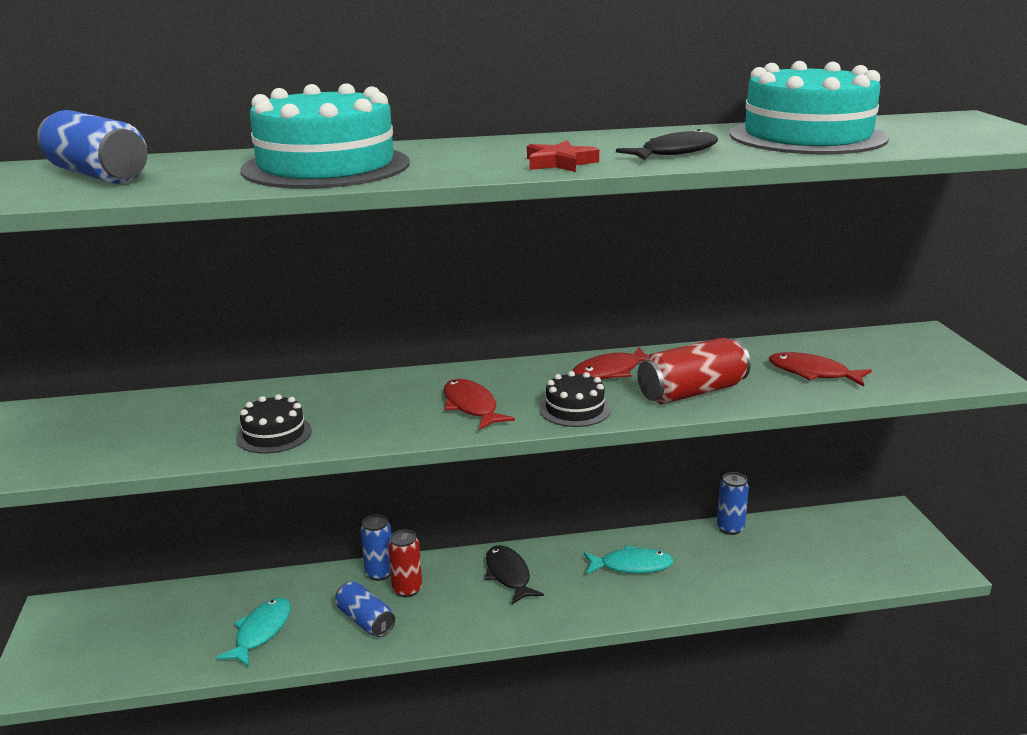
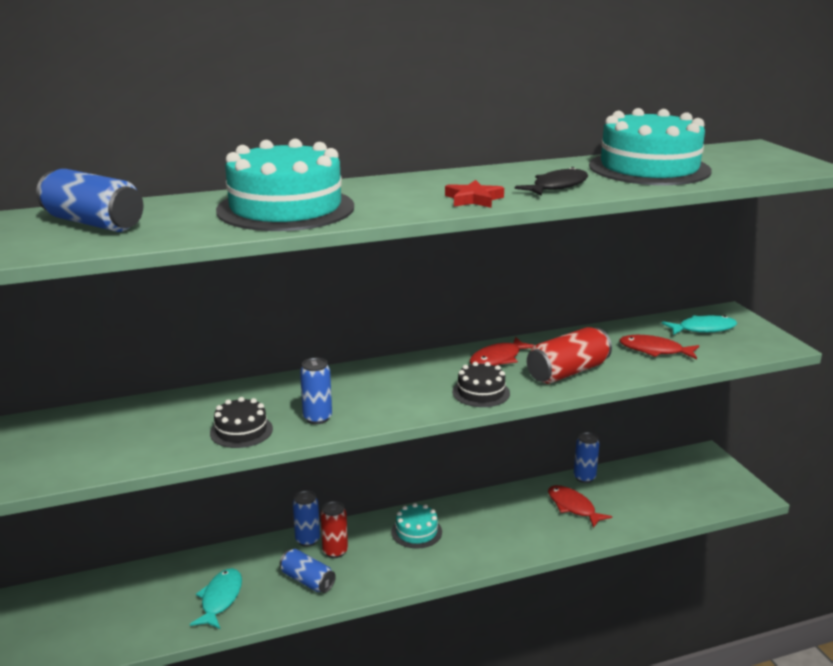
camera: 10 degrees left, 0 degrees up
(367, 426) = (317, 418): none -> blue can
(471, 407) = (397, 396): red fish -> red fish (573, 507)
(508, 575) = (416, 532): black fish -> turquoise cake
(631, 566) = (514, 515): turquoise fish -> turquoise fish (703, 329)

